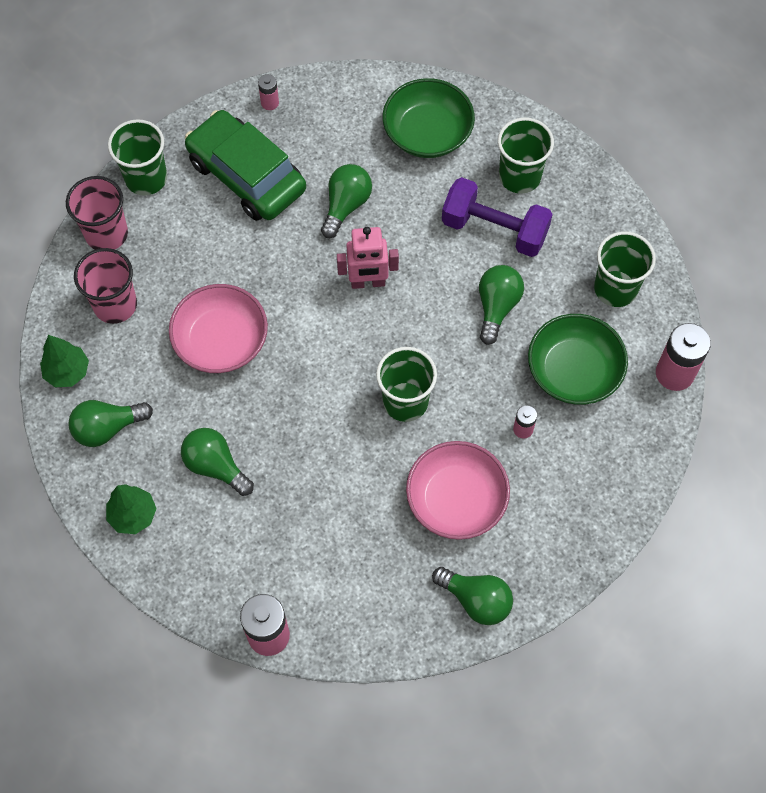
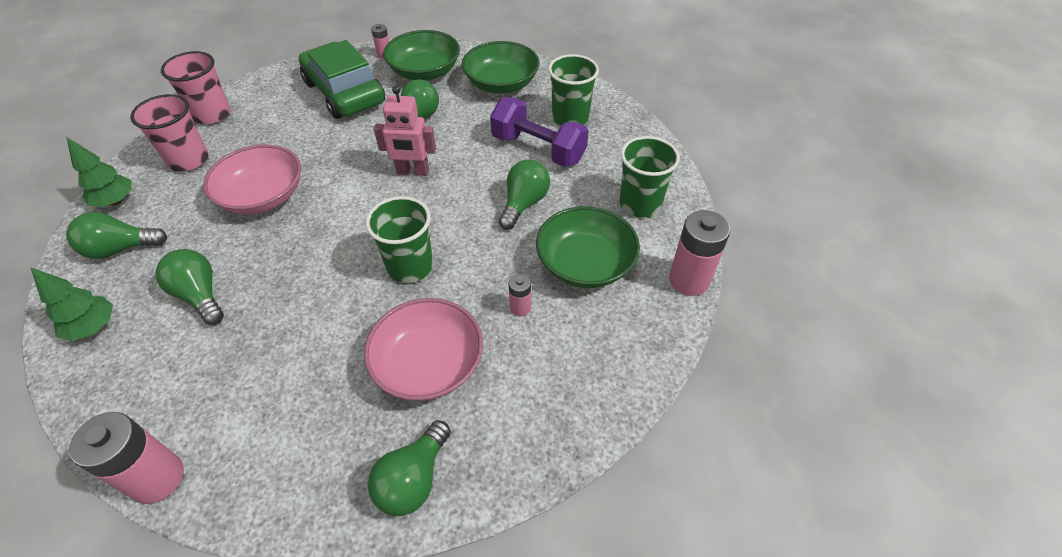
camera: 10 degrees right, 15 degrees down
(146, 178) = (265, 86): green cup -> none
(330, 126) = (425, 72): none -> green bowl
(476, 600) = (413, 479): green light bulb -> green light bulb turned 75 degrees clockwise

